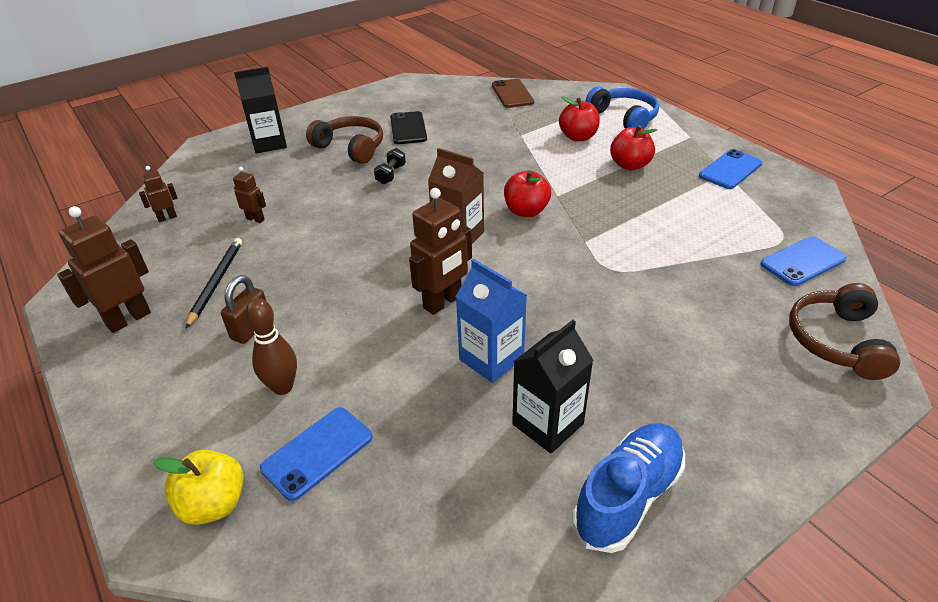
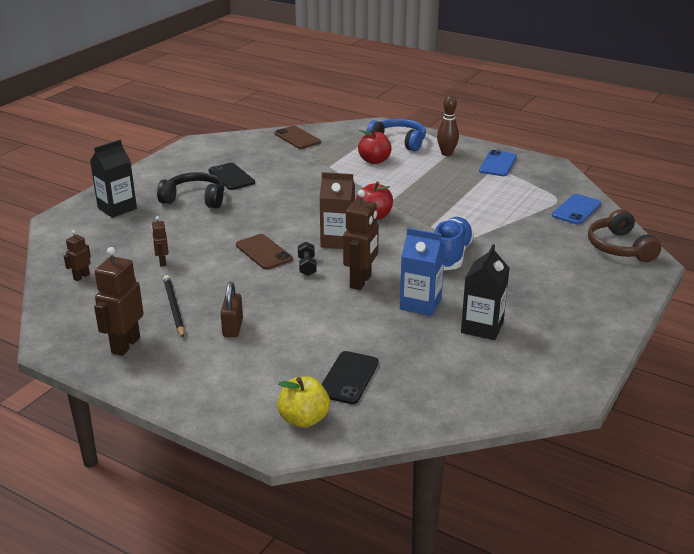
camera: 25 degrees left, 10 degrees down
(255, 219) = (162, 262): brown robot -> brown robot turned 105 degrees counterclockwise
(282, 387) = (290, 352): brown bowling pin -> brown bowling pin (446, 154)
(318, 453) = (348, 378): blue phone -> black phone
(350, 148) = (195, 199): brown headphones -> black headphones
(366, 232) = (264, 252): none -> brown phone
(391, 174) = (247, 211): black dumbbell -> black dumbbell (307, 266)
(628, 496) = (552, 347): blue shoe -> blue shoe (450, 255)
(630, 165) = (426, 173): red apple -> none

